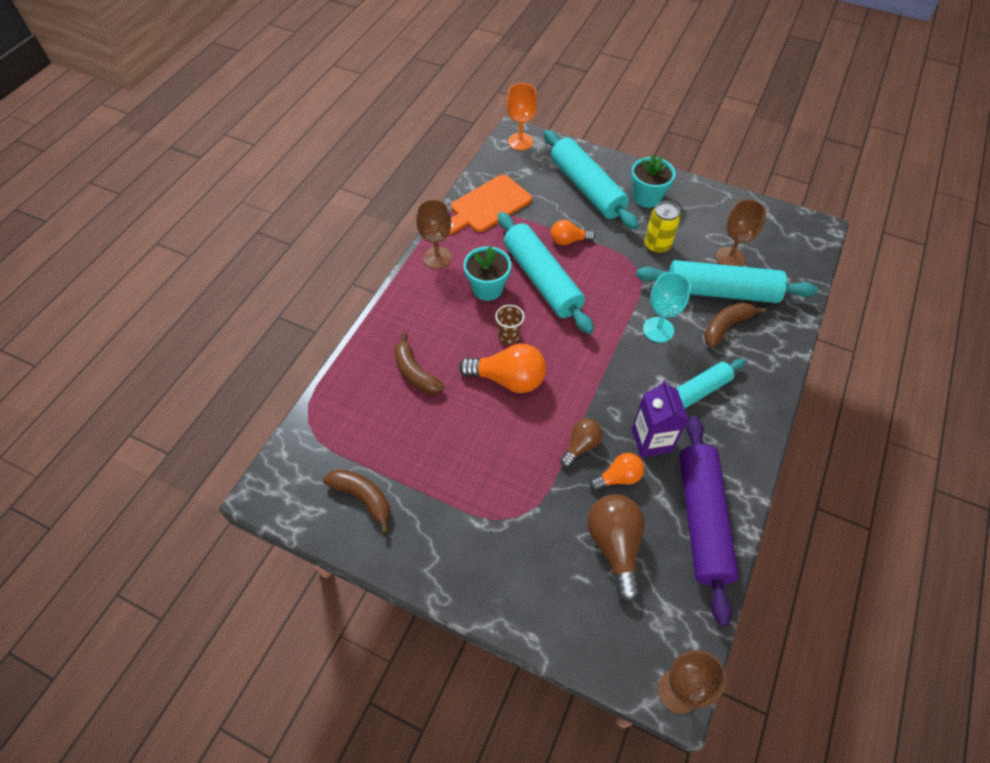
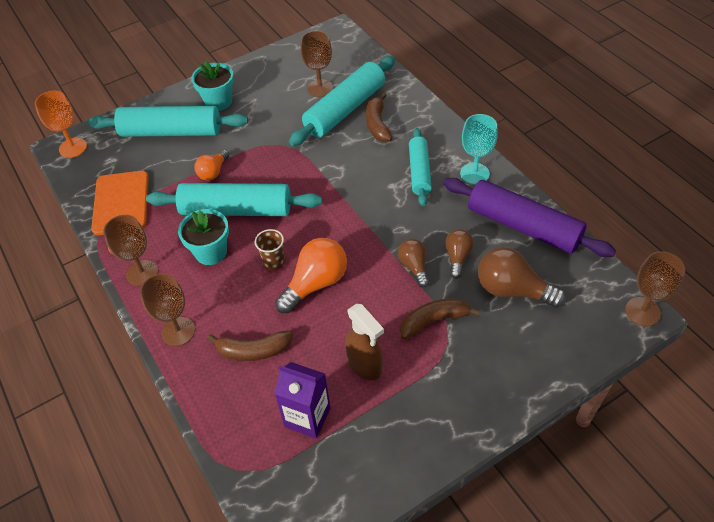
camera: 55 degrees left, 5 degrees down
(363, 498) = (353, 455): brown banana -> brown banana (434, 321)
(401, 313) = (178, 331): none -> brown goblet
(452, 461) = (365, 365): none -> brown spray bottle
(618, 477) = (457, 257): orange light bulb -> brown light bulb
(651, 440) = (440, 220): purple carton -> purple carton (307, 417)
(657, 246) = (270, 121): yellow can -> none
(658, 330) = (348, 163): turquoise goblet -> turquoise goblet (474, 173)

